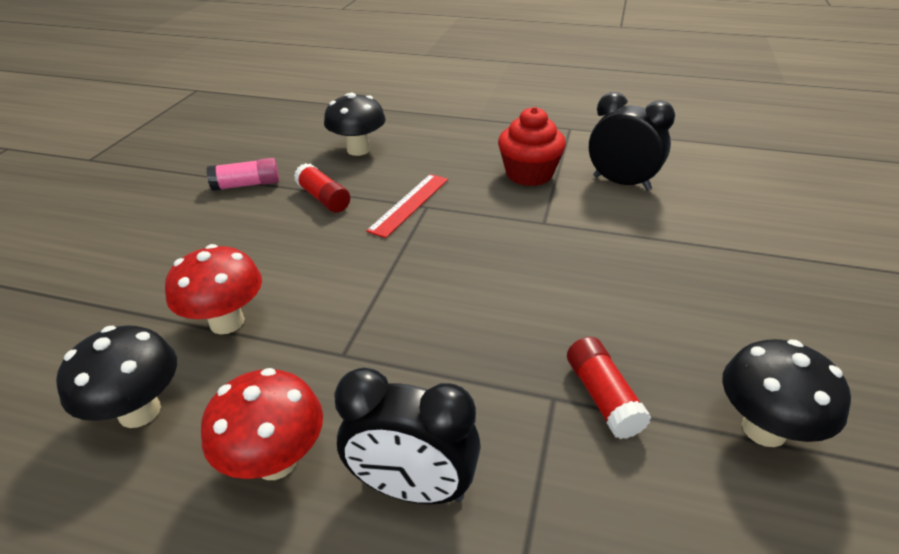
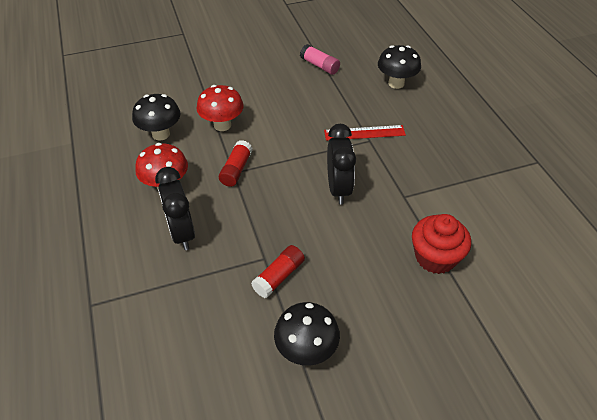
camera: 55 degrees right, 10 degrees up
(323, 198) = (336, 99): red glue stick -> red glue stick (236, 170)
(529, 174) = (451, 167): red cupcake -> red cupcake (435, 257)
(621, 183) = (490, 216): black clock -> black clock (338, 188)

